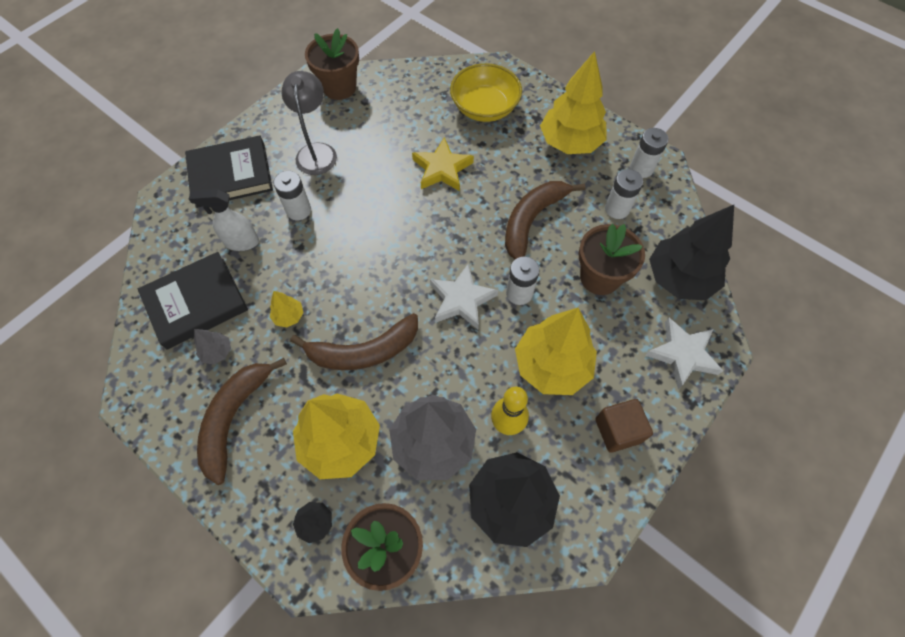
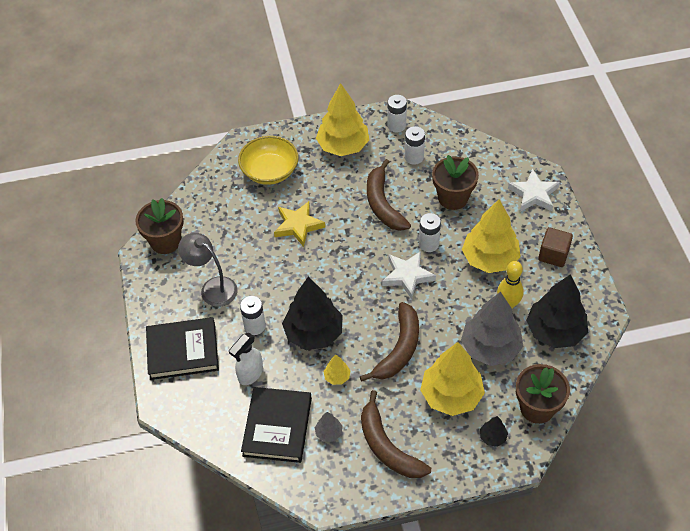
camera: 50 degrees left, 10 degrees down
(231, 175) = (183, 351): black book -> black book turned 60 degrees clockwise
(679, 278) = (486, 162): black tree -> black tree (313, 333)

